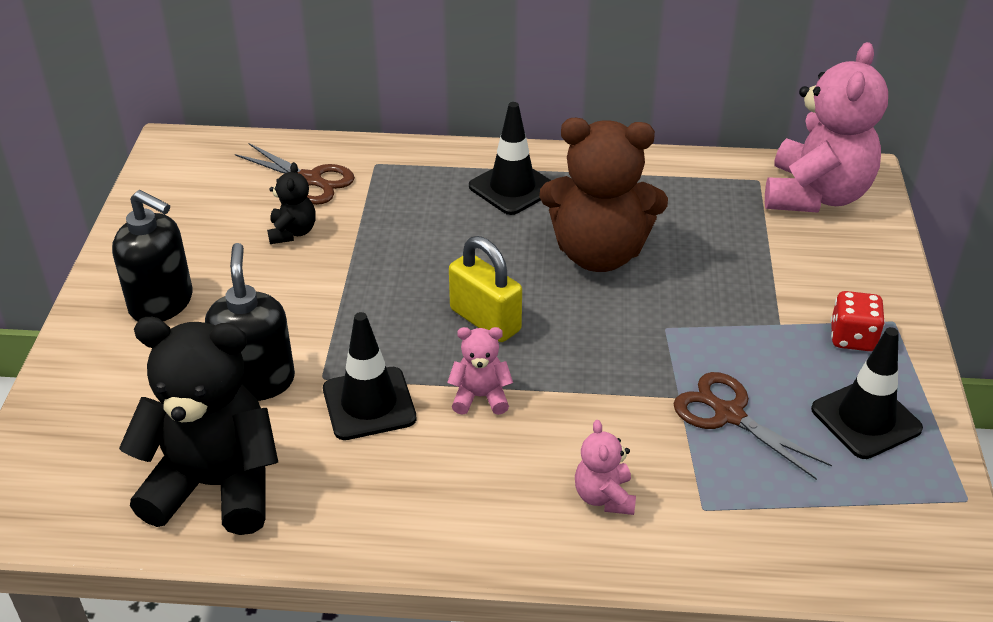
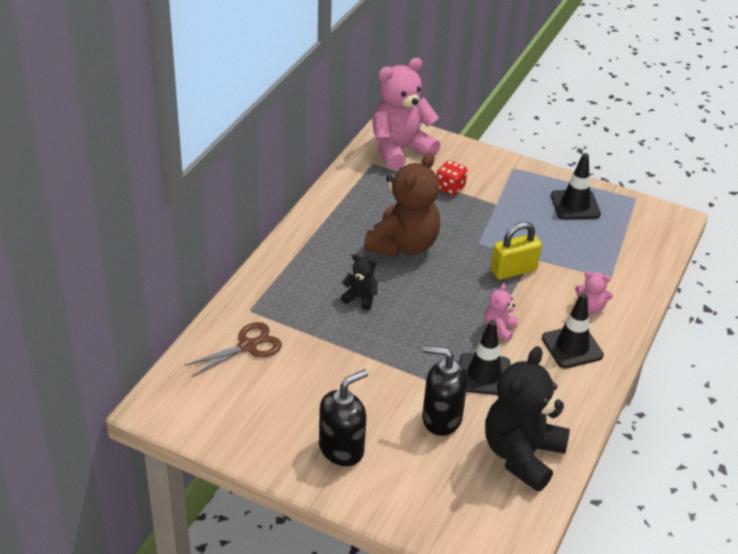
camera: 70 degrees left, 0 degrees up
(292, 232) = (302, 368): black teddy bear -> black teddy bear (360, 298)
(485, 320) = (437, 308): yellow padlock -> yellow padlock (513, 270)
(512, 187) = (318, 258): black traffic cone -> black traffic cone (572, 347)
(728, 414) = (552, 246): brown scissors -> none
(815, 195) = (400, 150): pink teddy bear -> pink teddy bear turned 75 degrees counterclockwise
(852, 338) = (518, 185): red dice -> red dice (450, 188)

